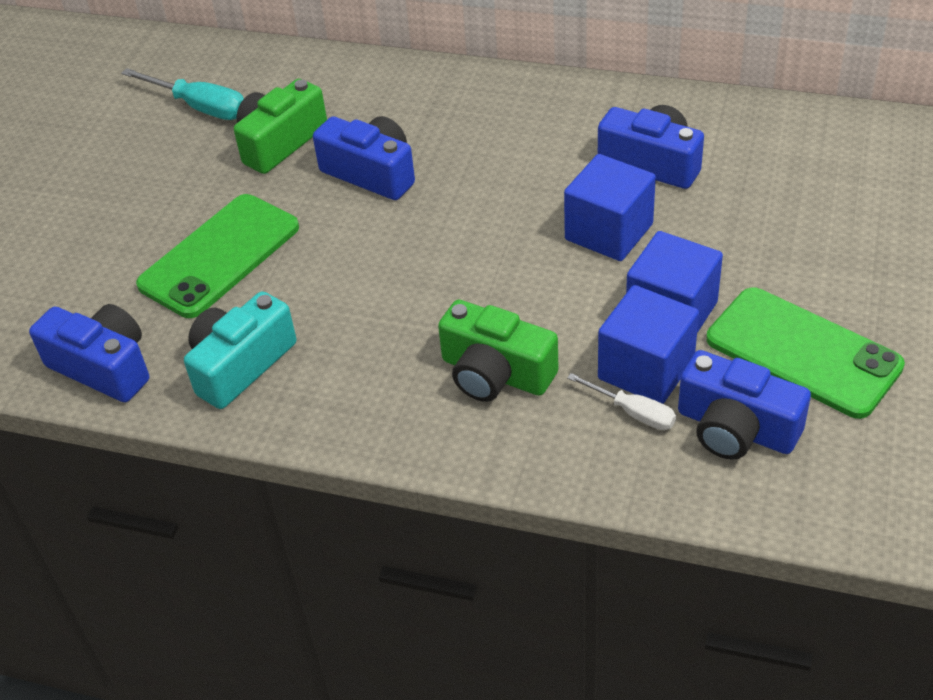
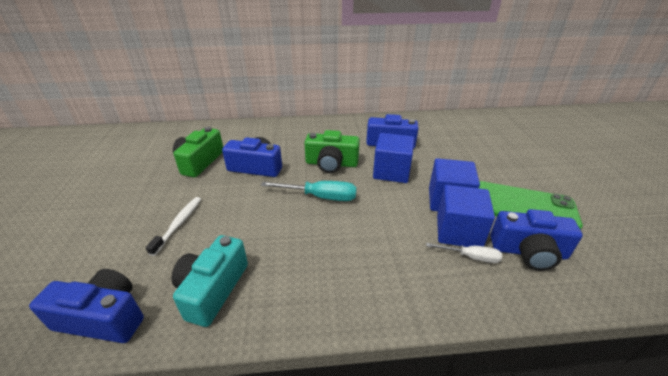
camera: 25 degrees left, 10 degrees down
(200, 107) = (148, 154): turquoise screwdriver -> turquoise screwdriver (320, 197)
(219, 256) = (179, 224): green phone -> white toothbrush
(495, 373) = (380, 254): green camera -> green camera (331, 164)

